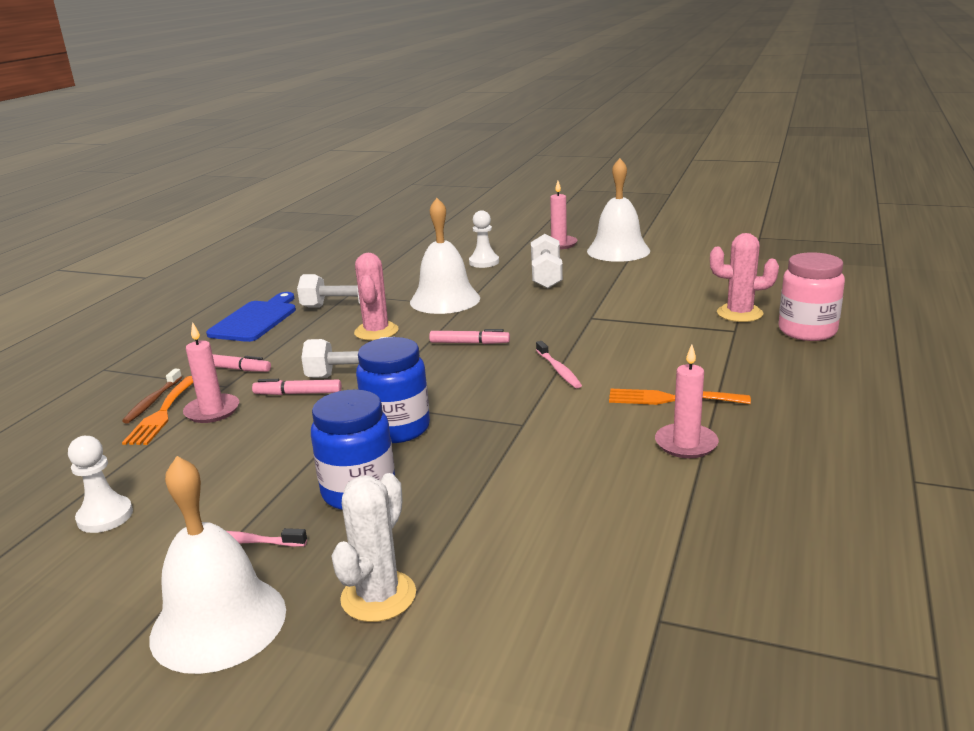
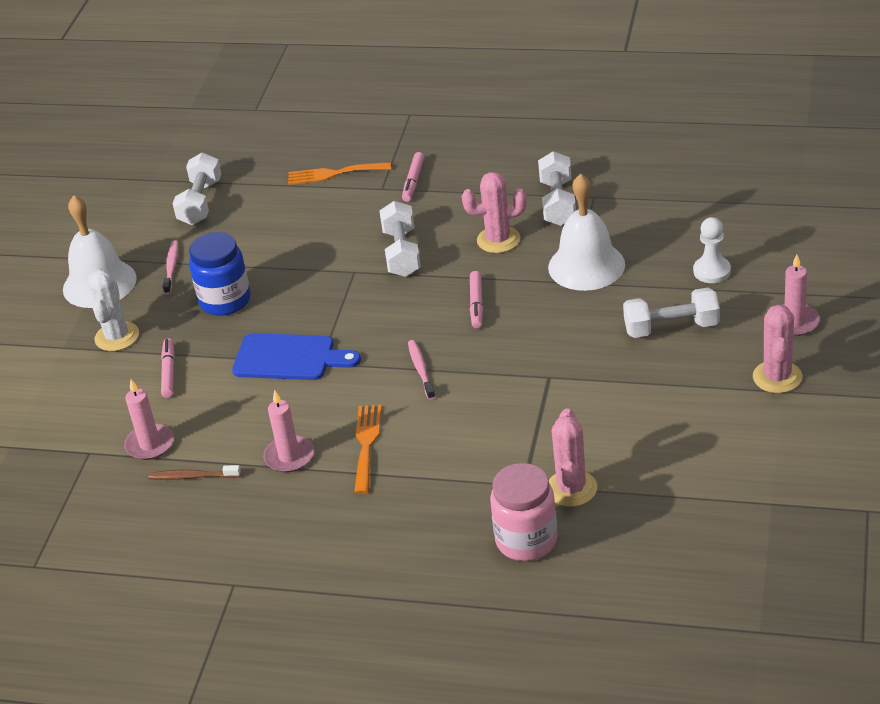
camera: 85 degrees right, 15 degrees up
(105, 516) = (200, 202): white pawn -> white dumbbell
(152, 401) = (354, 161): brown toothbrush -> brown toothbrush (193, 476)
(212, 411) = (338, 196): pink candle -> pink candle (150, 444)
(255, 320) = (520, 158): blue cutting board -> blue cutting board (289, 358)
(298, 393) = (369, 230): pink marker -> pink marker (169, 372)
(378, 596) = (117, 337): white cactus -> white cactus turned 75 degrees clockwise
(397, 428) = (312, 297): blue jar -> none
(558, 370) = (421, 369): pink toothbrush -> pink toothbrush turned 105 degrees clockwise
(618, 251) = (777, 377): white bell -> pink cactus

